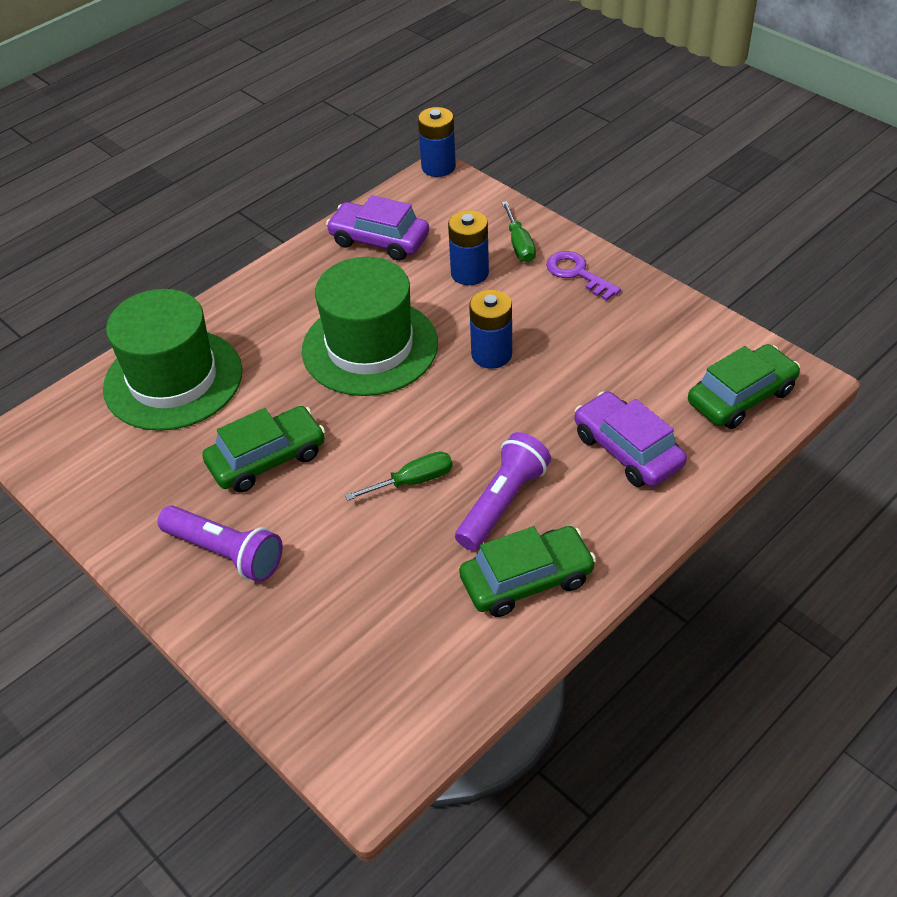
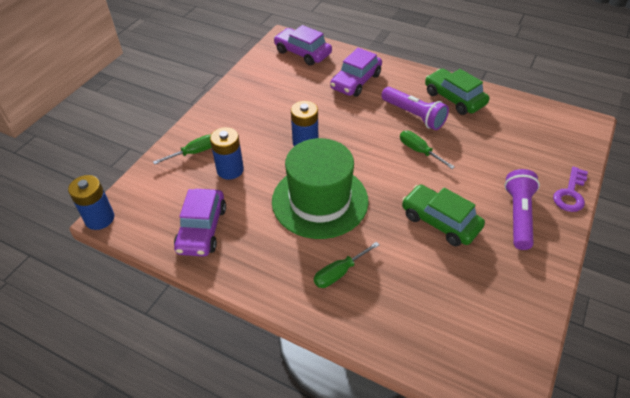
camera: 110 degrees left, 0 degrees up
(173, 379) = (399, 307): green hat -> none
(249, 341) = (339, 273): none -> green screwdriver
(502, 503) = (414, 115): purple flashlight -> purple flashlight turned 150 degrees counterclockwise
(577, 274) = (219, 121): purple key -> purple key (570, 193)
(741, 397) = (302, 53): green car -> purple car

